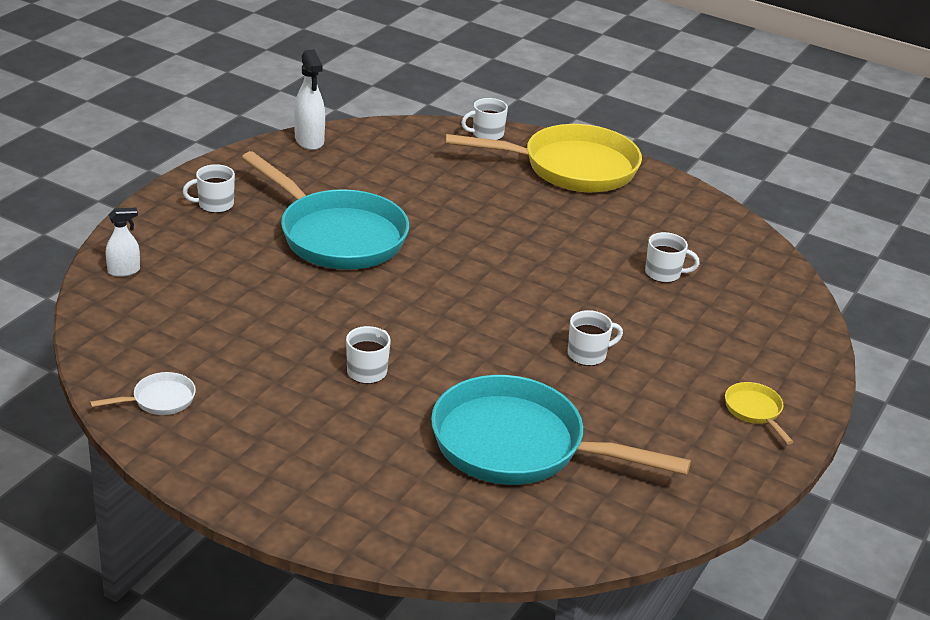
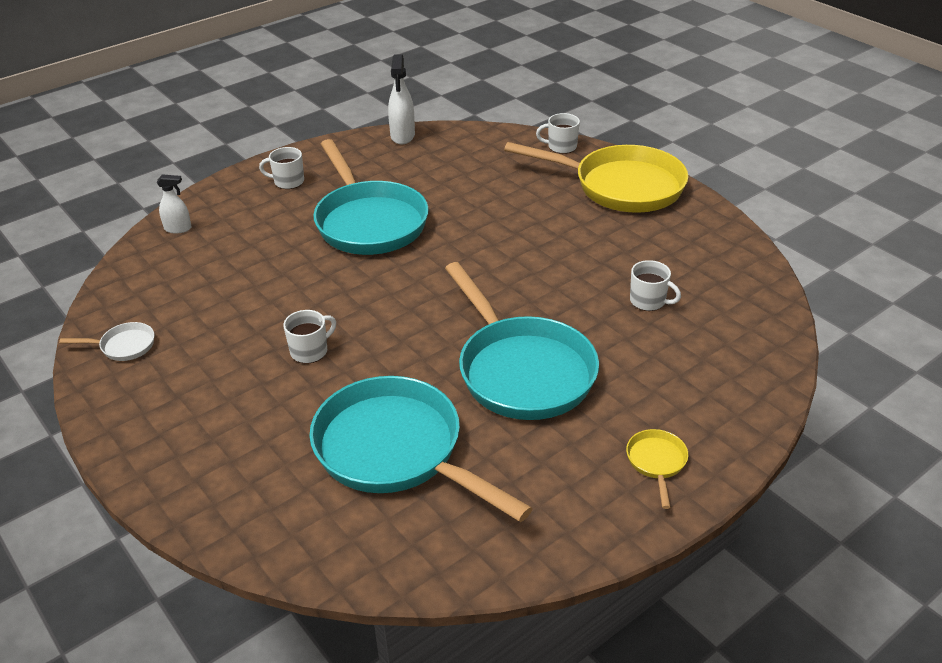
camera: 25 degrees right, 5 degrees up
(588, 354) = (522, 371): white mug -> turquoise pan

